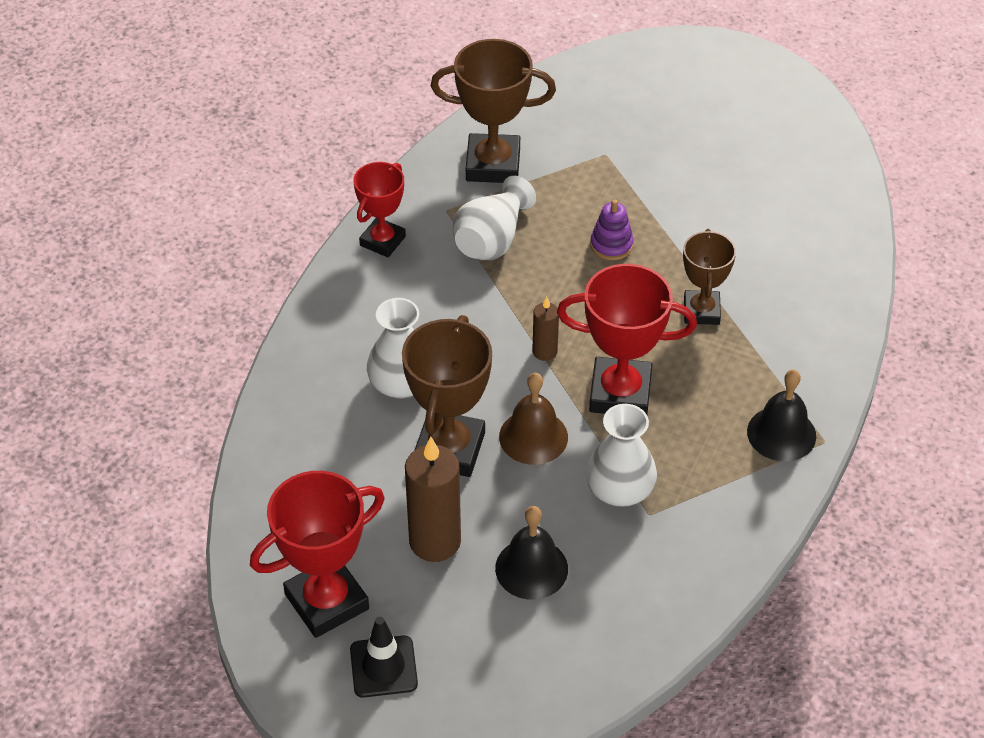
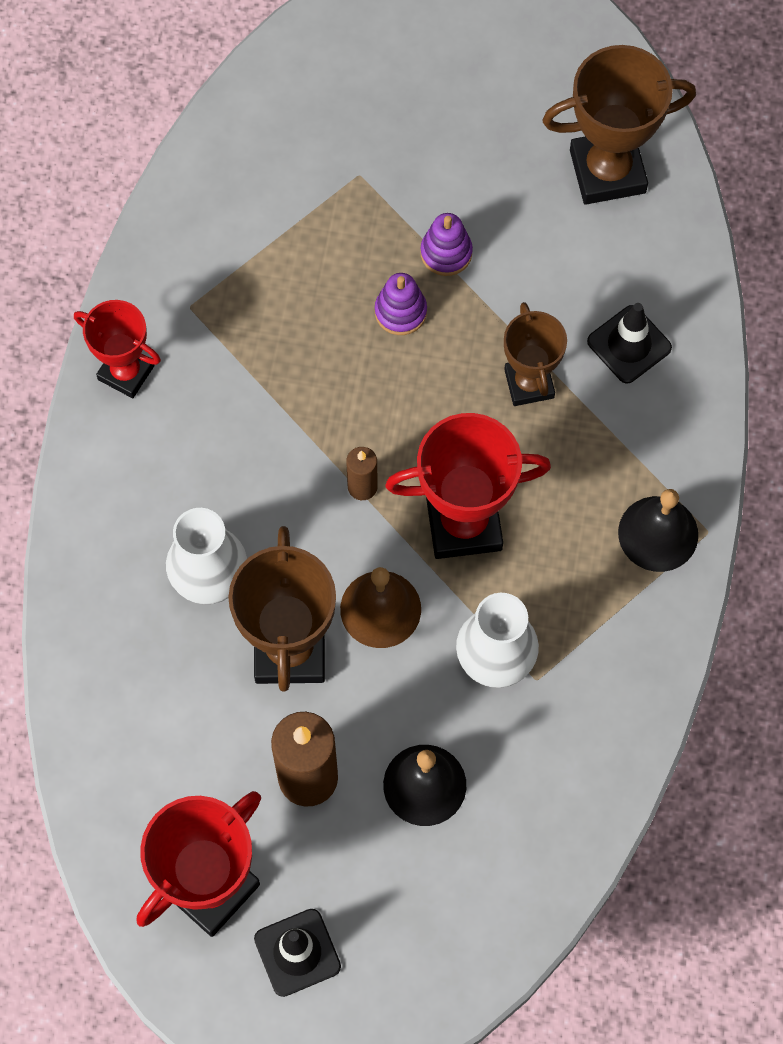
camera: 15 degrees left, 20 degrees up
(382, 241) = (126, 372): red trophy -> red trophy turned 75 degrees counterclockwise
(492, 240) = (257, 339): white vase -> none
(493, 164) = (227, 223): brown trophy -> brown trophy (607, 171)
(659, 215) = (446, 253): none -> purple stacking toy
(791, 302) = (629, 344): none -> black traffic cone

